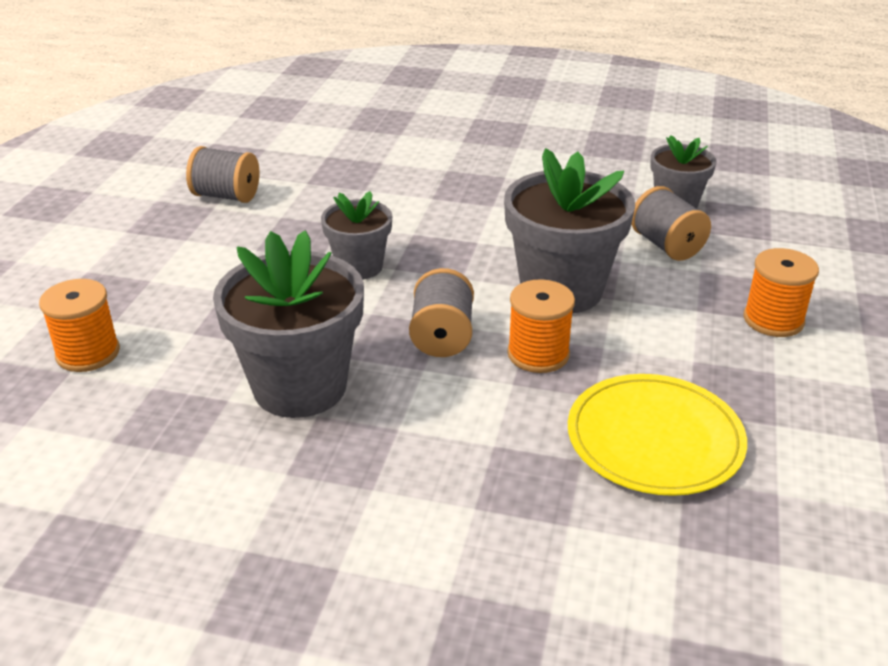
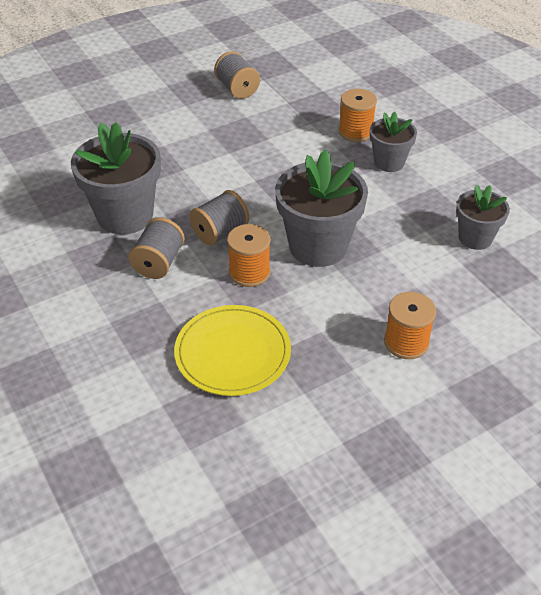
camera: 45 degrees right, 10 degrees up
(88, 353) = (71, 143): orange spool -> orange spool (355, 132)
(359, 267) = (239, 169): grey flower pot -> grey flower pot (389, 162)
(666, 245) = (423, 259): grey spool -> grey spool (159, 262)

